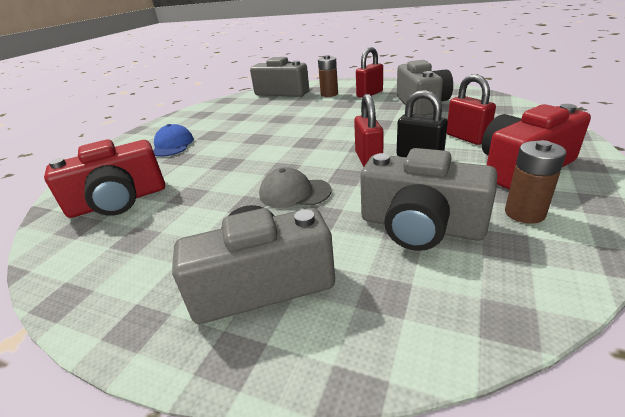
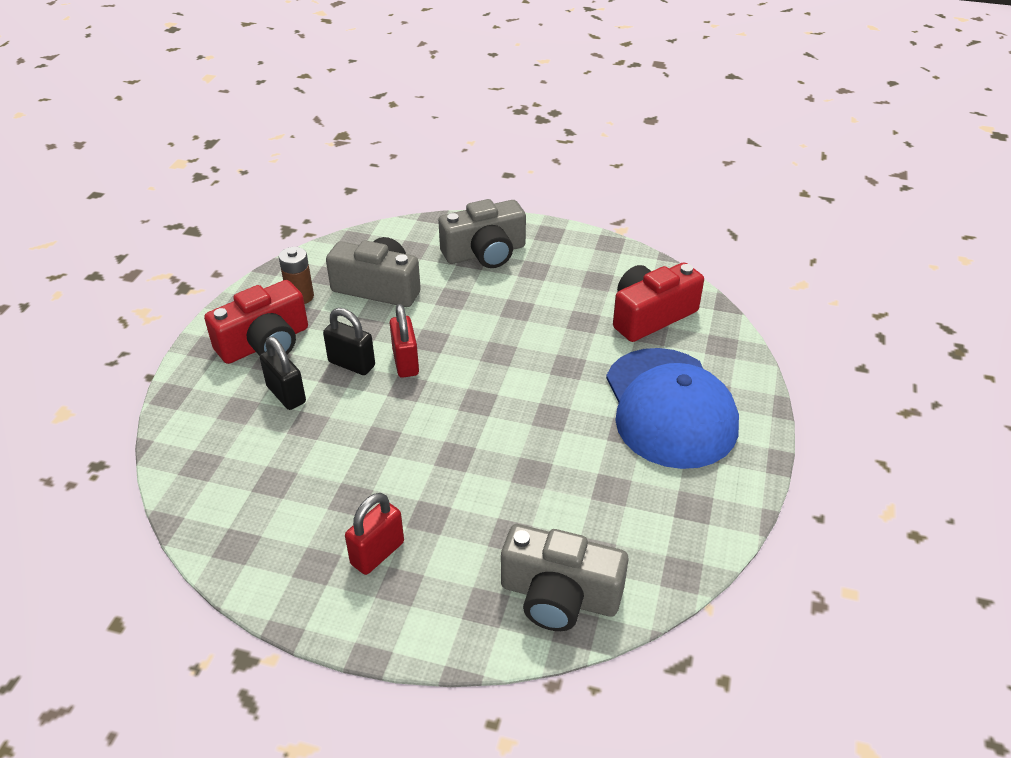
camera: 170 degrees right, 10 degrees up
(173, 145) = (669, 407): blue cap -> blue cap, size x2.22
(294, 193) = (479, 320): grey cap -> none
(329, 94) = (457, 566): brown battery -> none
(421, 104) = (301, 493): grey camera -> none
(467, 138) = (286, 394): red padlock -> black padlock

